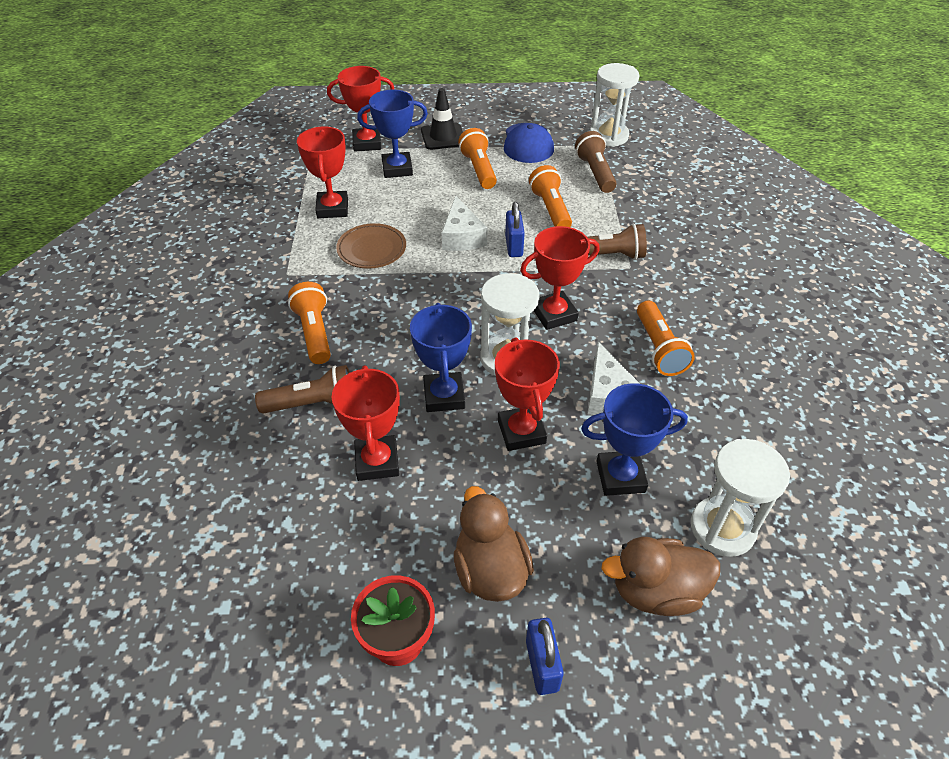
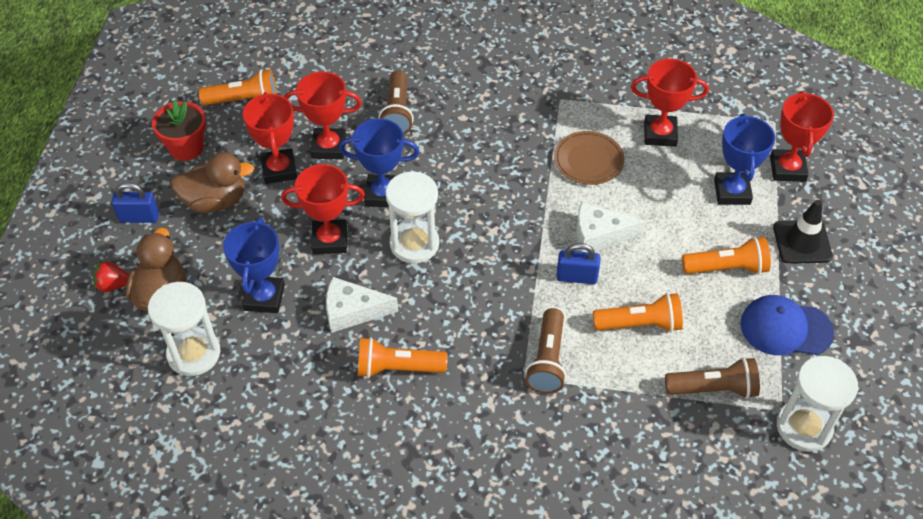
camera: 100 degrees right, 5 degrees up
(314, 332) = (478, 116): orange flashlight -> orange flashlight (243, 100)
(554, 314) = (464, 291): red trophy -> red trophy (279, 169)
(665, 660) = (113, 285): none -> red strawberry

